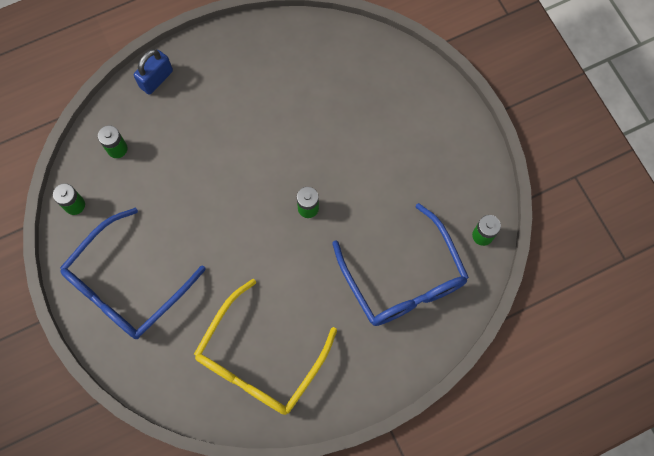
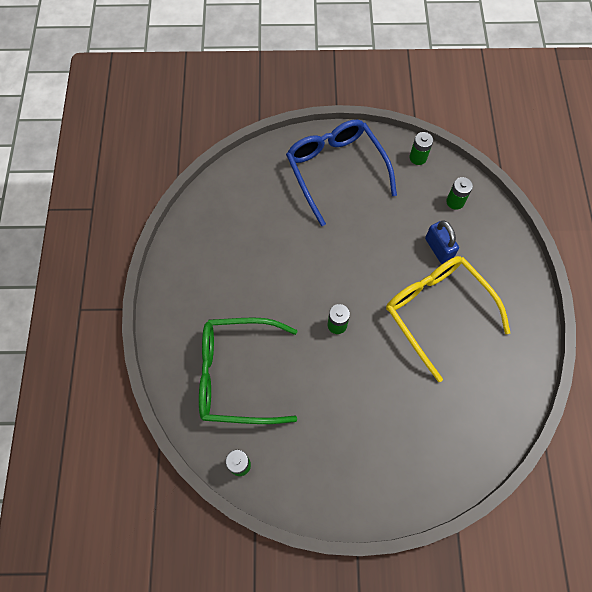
camera: 115 degrees right, 5 degrees down
(156, 79) = (511, 252): blue padlock -> blue padlock (438, 249)
(259, 360) = (230, 237): yellow glasses -> yellow glasses (437, 311)
(403, 279) = (236, 374): blue glasses -> green glasses

